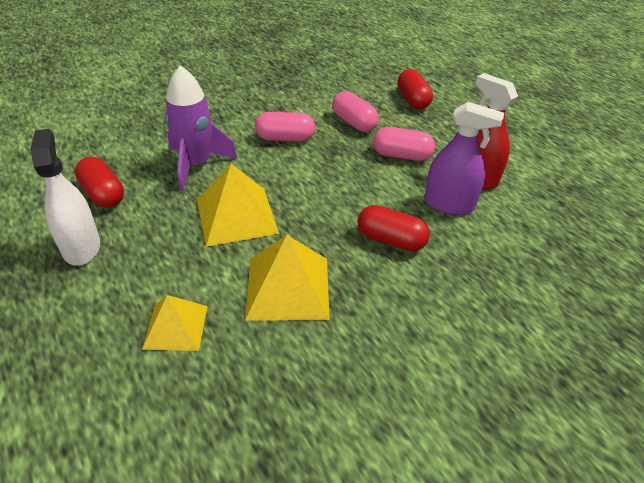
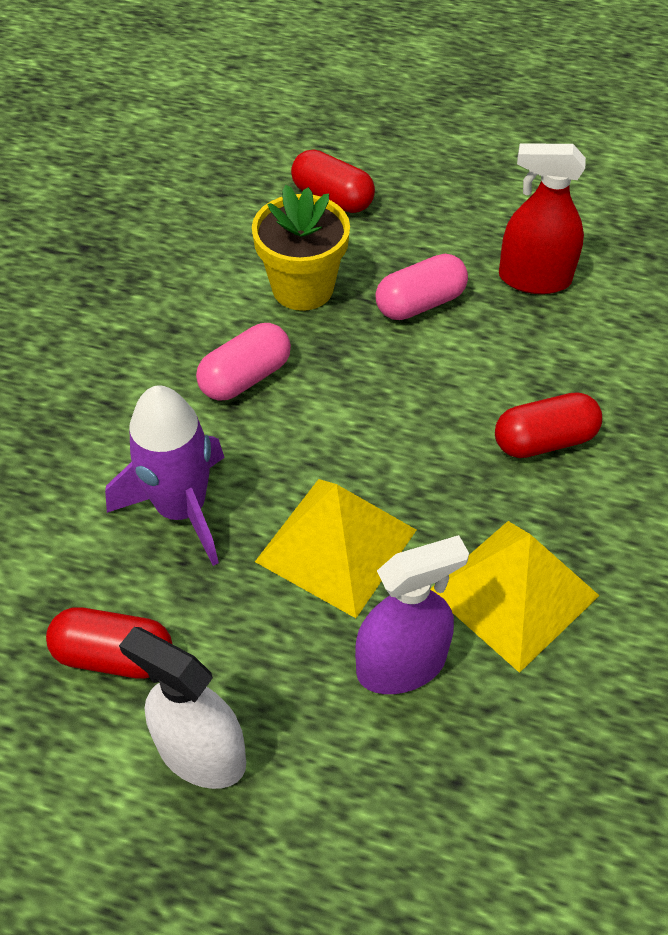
camera: 40 degrees left, 10 degrees up
(175, 327) = (459, 747): yellow pyramid -> none
(354, 123) = (302, 288): pink capsule -> yellow flower pot
(449, 204) = (548, 341): purple spray bottle -> purple spray bottle (401, 665)

